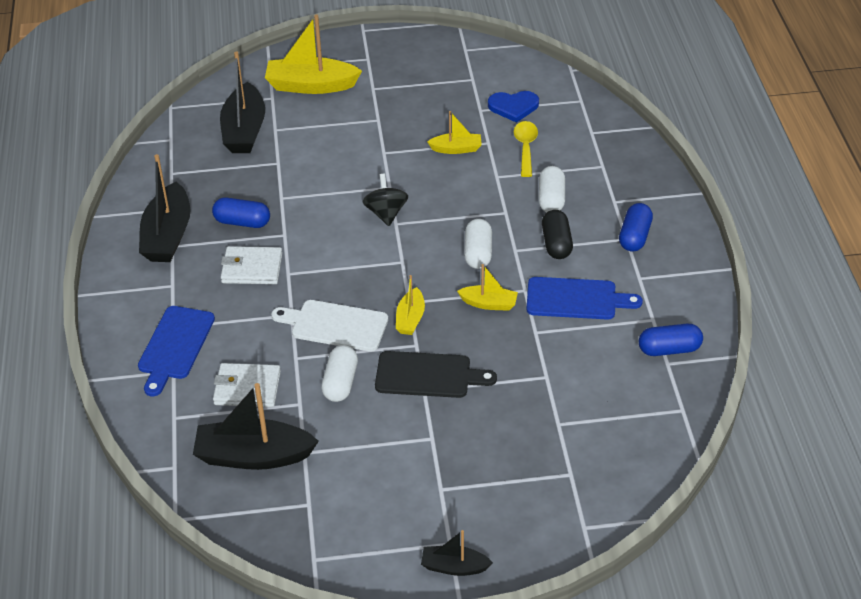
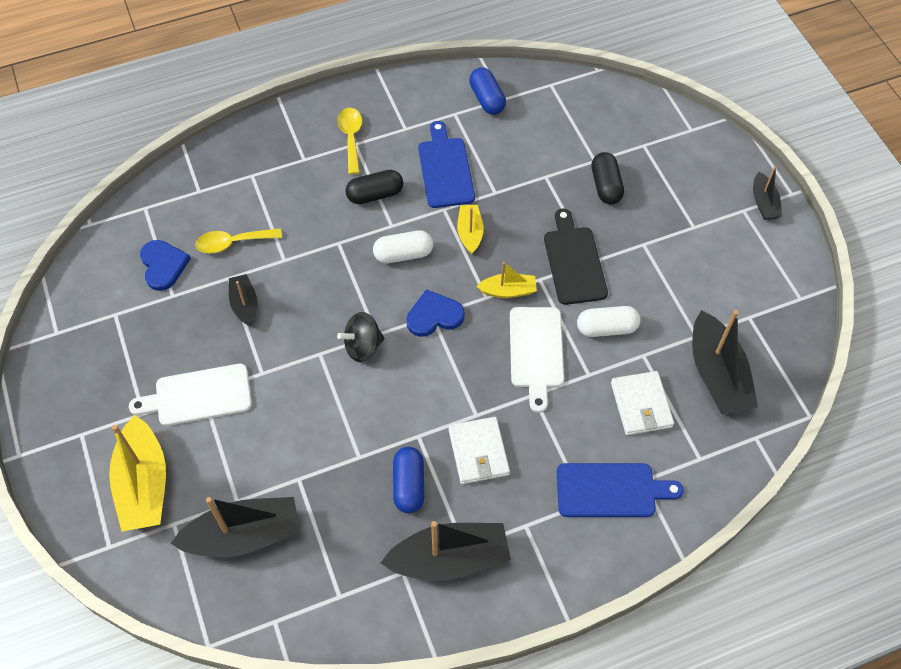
camera: 105 degrees left, 15 degrees up
(376, 117) = (198, 396): none -> white cutting board
(401, 263) = (434, 315): none -> blue heart
(456, 149) = (244, 304): yellow boat -> black boat
(519, 424) = (605, 186): none -> black capsule
(551, 199) = (310, 208): white capsule -> none
(635, 237) = (351, 138): blue capsule -> yellow spoon

